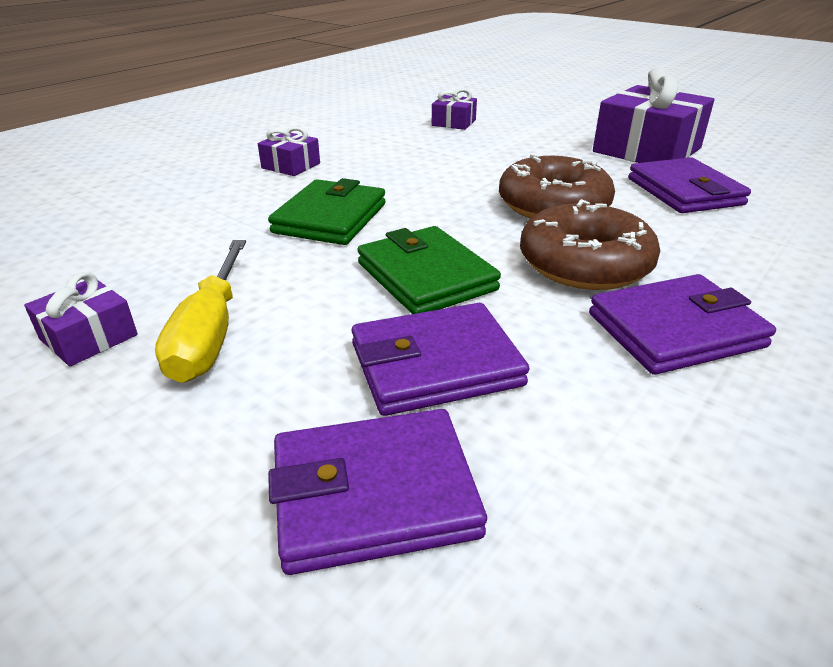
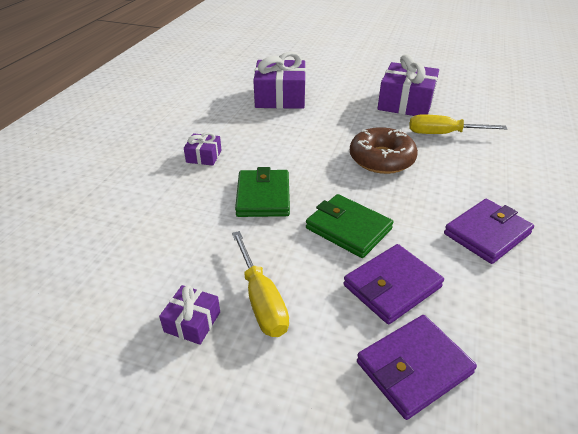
camera: 20 degrees left, 5 degrees up
(453, 123) = (280, 97): purple gift -> purple gift, size x2.04
(584, 264) = (422, 199): brown donut -> none
(684, 192) = (442, 134): purple wallet -> yellow screwdriver

